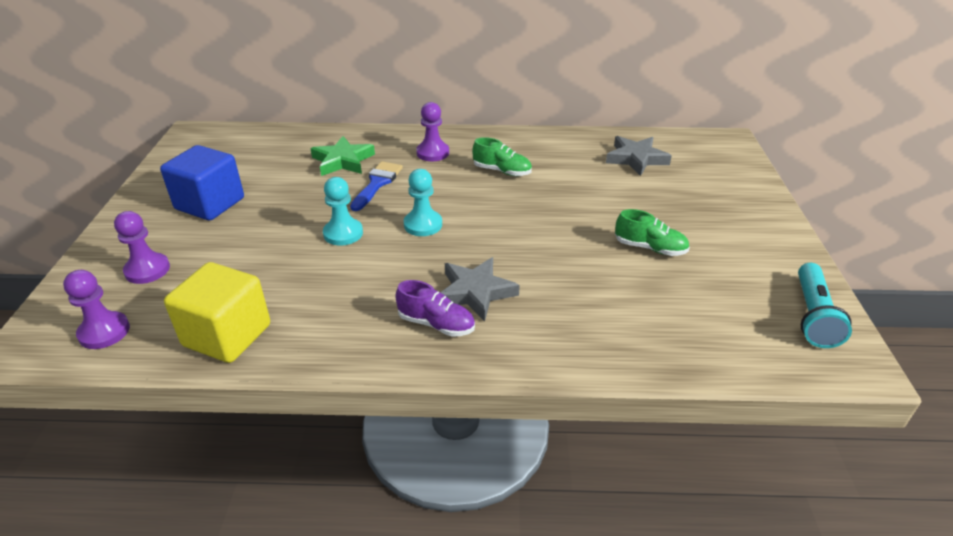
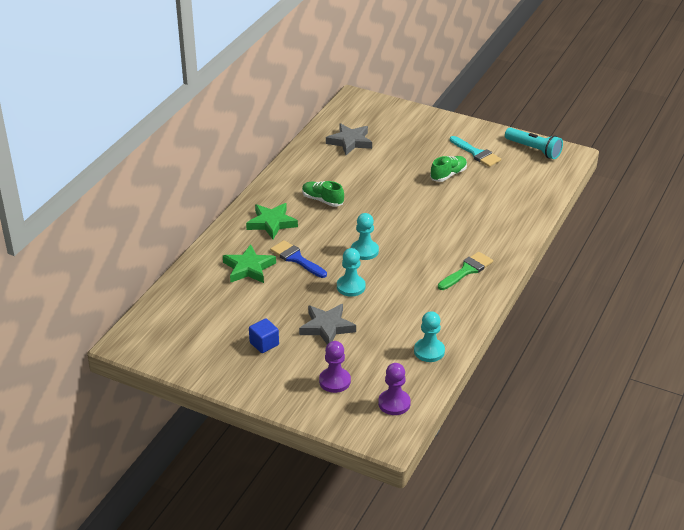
camera: 65 degrees left, 0 degrees up
(210, 204) = (264, 344): blue cube -> blue cube, size x0.53
(227, 335) = (429, 351): yellow cube -> turquoise pawn
(432, 153) = (271, 223): purple pawn -> green star
(436, 324) = (467, 270): purple shoe -> green brush
(475, 292) = (447, 249): grey star -> grey star (327, 327)
(502, 171) = (322, 200): green shoe -> green shoe turned 105 degrees counterclockwise
(730, 260) = (476, 153): none -> turquoise brush

